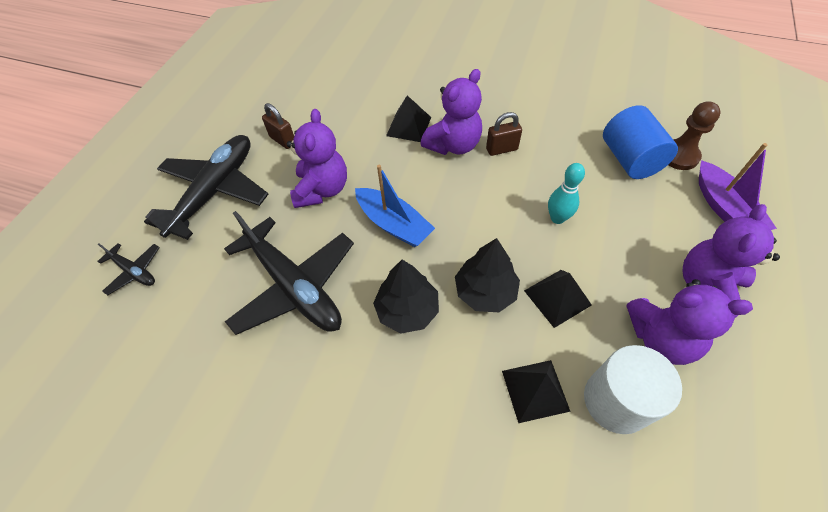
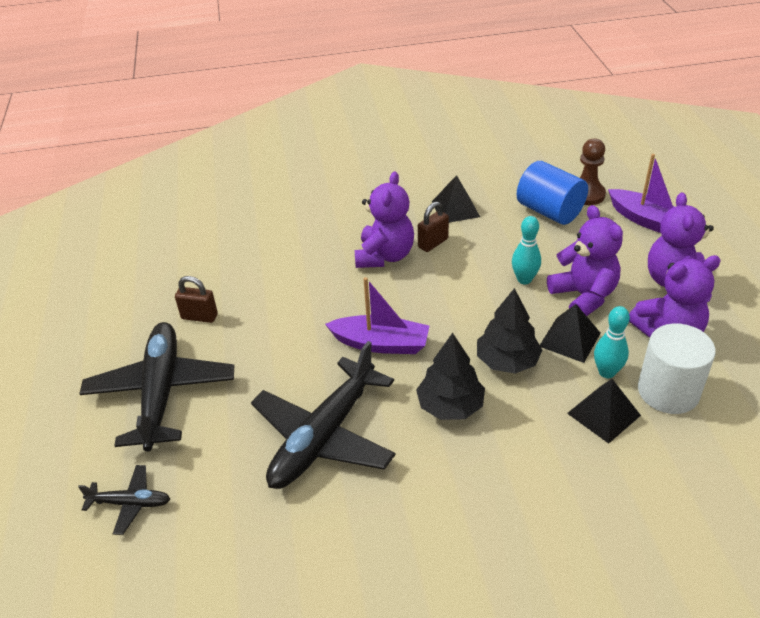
camera: 30 degrees left, 15 degrees down
(294, 286) = (324, 436): black plane -> black plane turned 105 degrees clockwise
(322, 190) = (282, 344): purple teddy bear -> purple teddy bear (583, 296)
(393, 224) = (380, 343): blue boat -> purple boat
(408, 126) = (327, 256): black pyramid -> black pyramid (455, 209)
(569, 349) = (607, 372): none -> turquoise bowling pin

